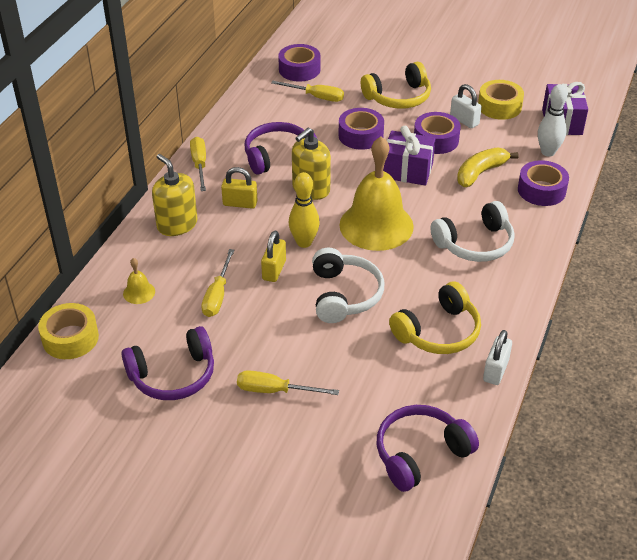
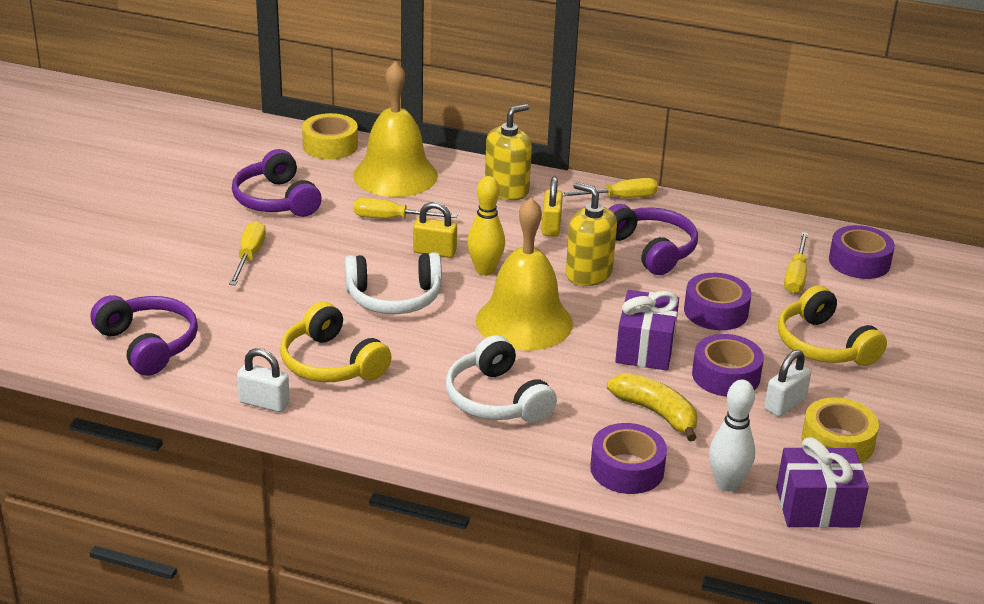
camera: 85 degrees right, 10 degrees down
(139, 292) = (395, 175): yellow bell -> yellow bell, size x2.47

